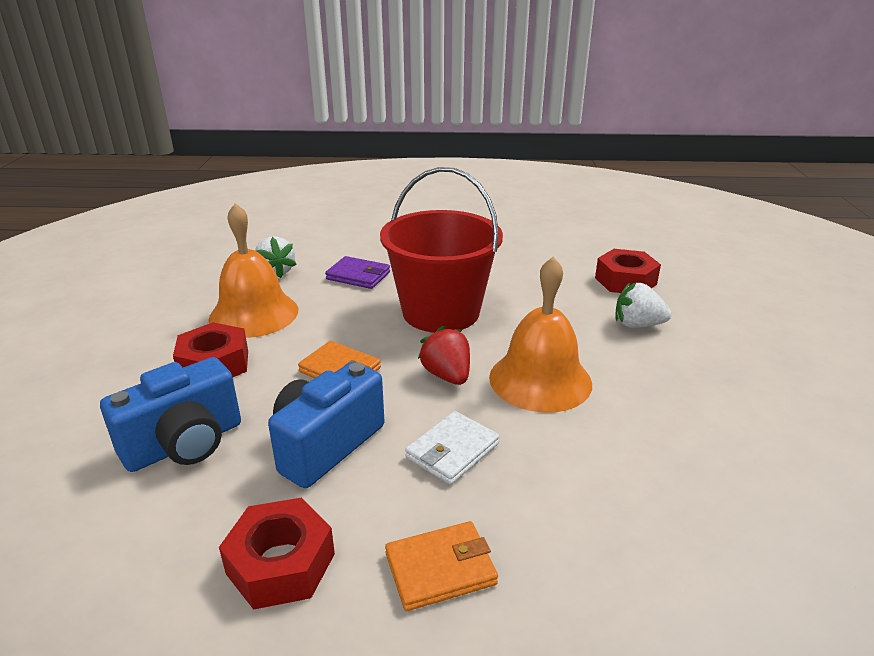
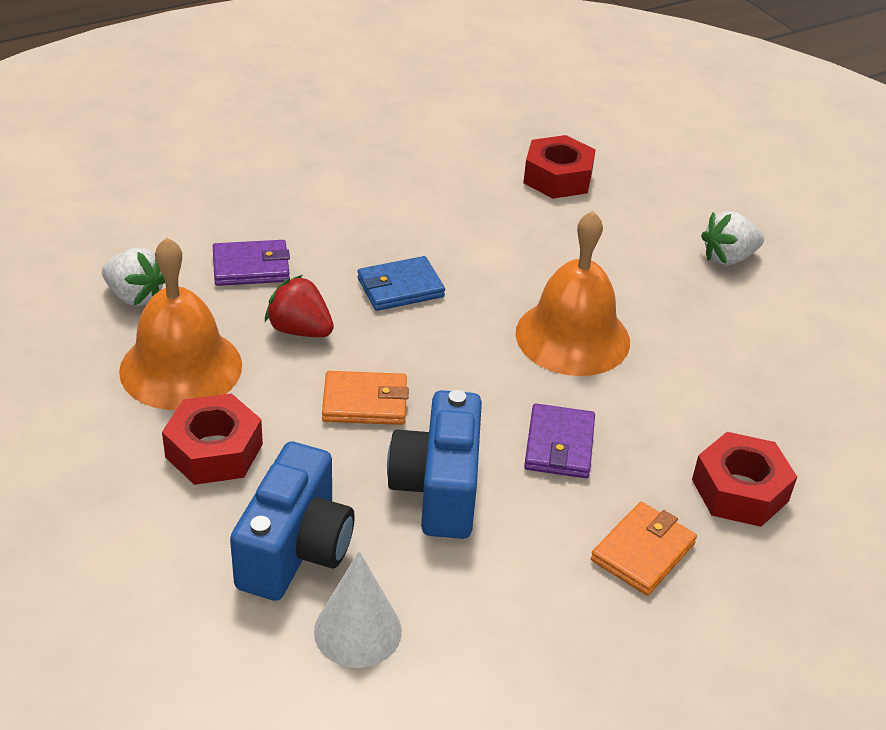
camera: 35 degrees left, 10 degrees up
(153, 520) = (357, 631): none -> white cone
(281, 563) = (514, 609): red nut -> red nut (739, 490)
(441, 312) = (400, 288): red bucket -> blue wallet
(447, 375) = (481, 366): red strawberry -> red strawberry (300, 330)
(452, 451) = (559, 445): white wallet -> purple wallet
(637, 325) = (611, 235): white strawberry -> white strawberry (728, 258)

